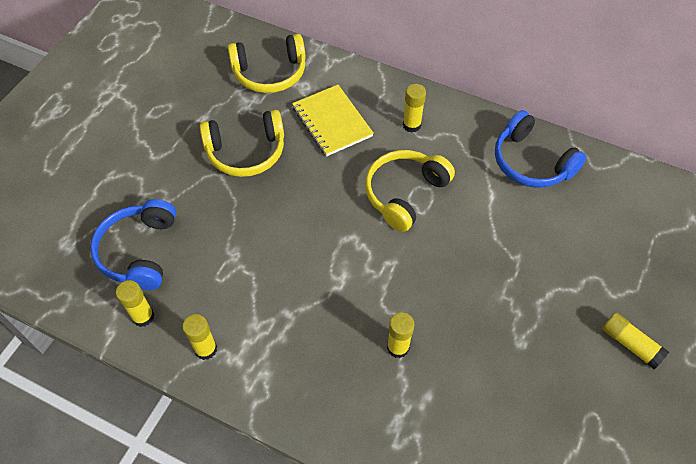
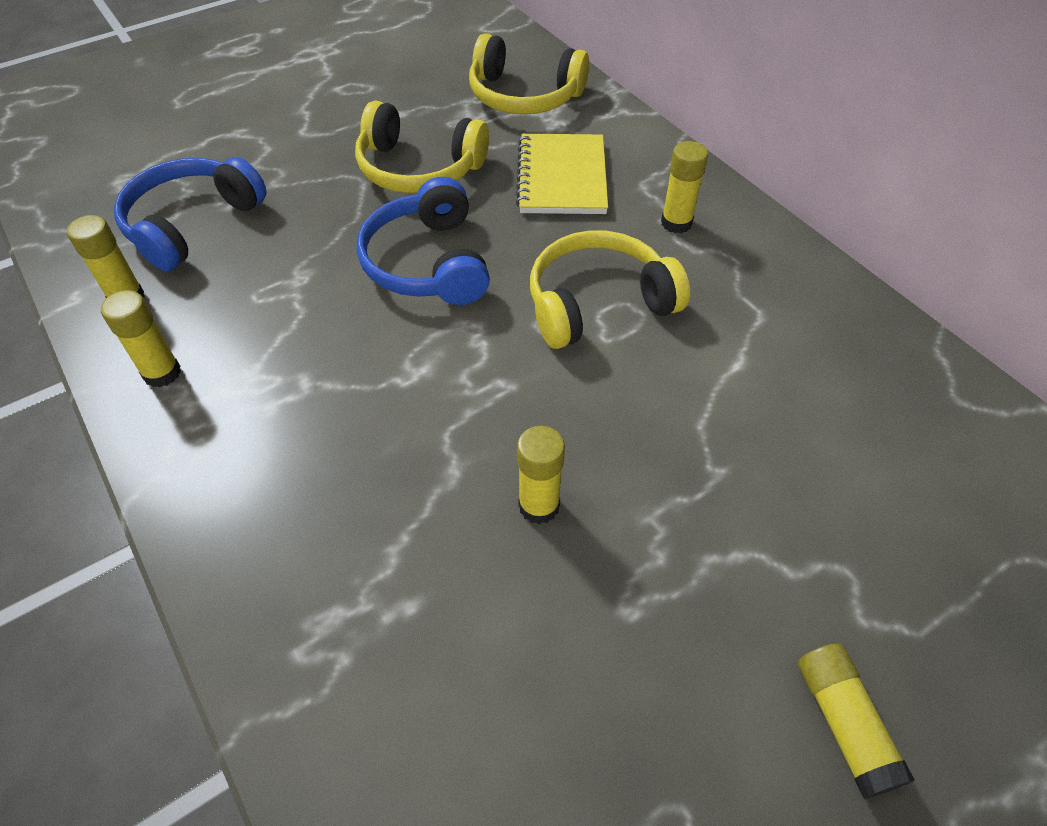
camera: 30 degrees right, 5 degrees down
(398, 347) = (420, 507): yellow glue stick -> yellow glue stick (539, 506)
(531, 162) = (840, 345): blue headphones -> blue headphones (428, 263)

